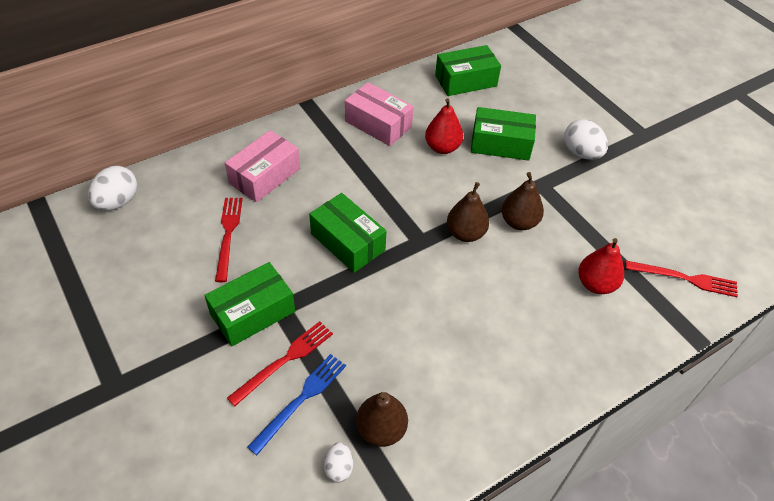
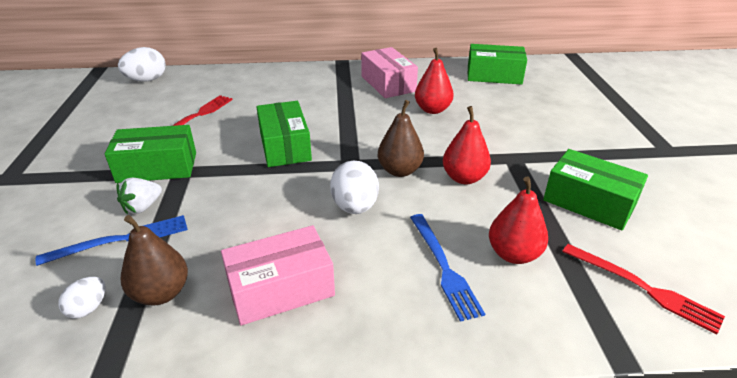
camera: 30 degrees right, 15 degrees down
(264, 176) = (264, 91): pink box -> pink box (281, 288)
(284, 361) = (142, 207): red fork -> white strawberry
(501, 144) = (493, 120): green box -> green box (589, 202)
(519, 222) = (464, 178): brown pear -> red pear
(558, 316) = (443, 267): none -> blue fork
(581, 153) = (578, 146): white egg -> white egg (355, 207)

